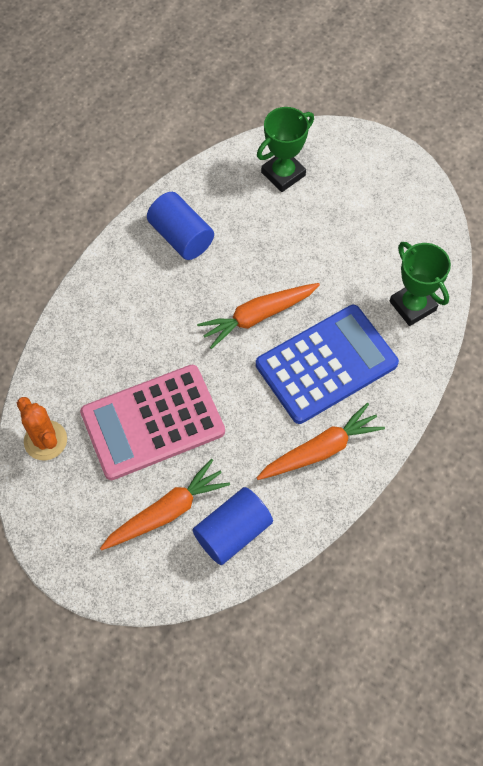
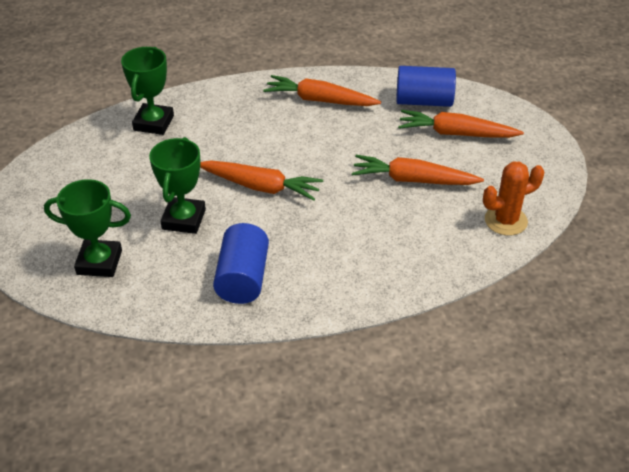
camera: 135 degrees left, 20 degrees down
(45, 440) = (505, 221): orange cactus -> orange cactus turned 60 degrees clockwise
(153, 422) = (413, 180): pink calculator -> orange carrot
(274, 245) = (184, 219): none -> green trophy
(326, 364) = (254, 133): blue calculator -> none

